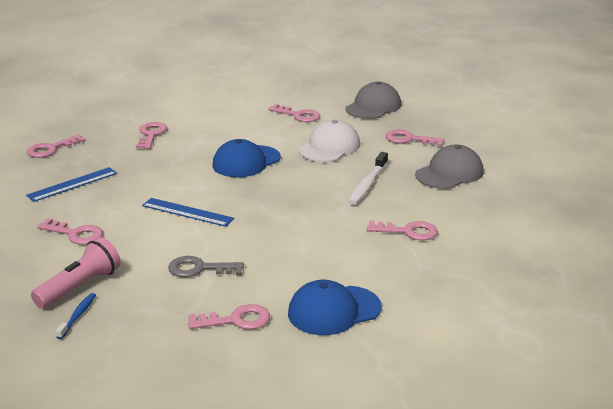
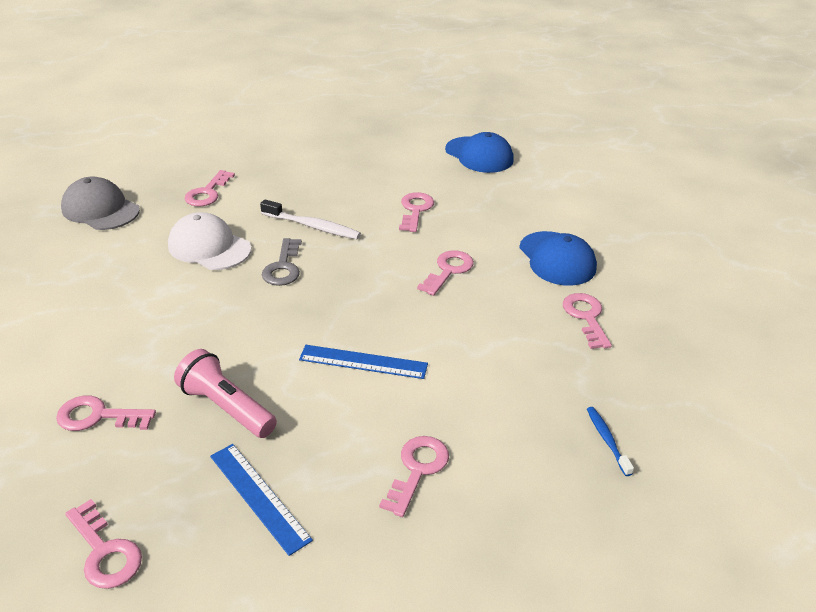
camera: 90 degrees left, 10 degrees up
(78, 316) = (607, 440): blue toothbrush -> blue toothbrush turned 60 degrees clockwise
(80, 286) = (546, 446): pink flashlight -> pink flashlight (226, 407)
(187, 212) = (363, 362): blue ruler -> blue ruler turned 75 degrees clockwise
(199, 269) = (495, 346): grey key -> grey key (283, 267)
(246, 162) = (230, 314): blue cap -> blue cap (479, 155)
(298, 115) = (97, 268): pink key -> pink key (448, 270)
(449, 173) = (297, 177): grey cap -> none

